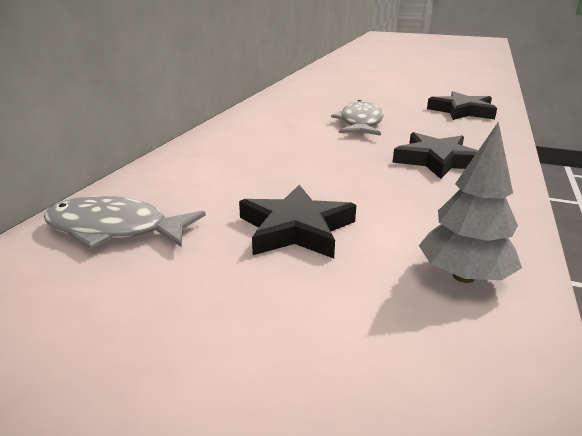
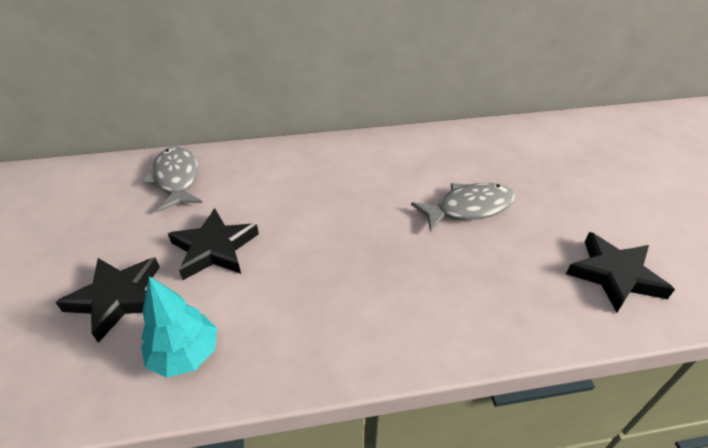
camera: 60 degrees right, 15 degrees up
(437, 160) = (409, 290): black star -> black star (117, 298)
(463, 276) = (185, 354): grey tree -> turquoise tree

